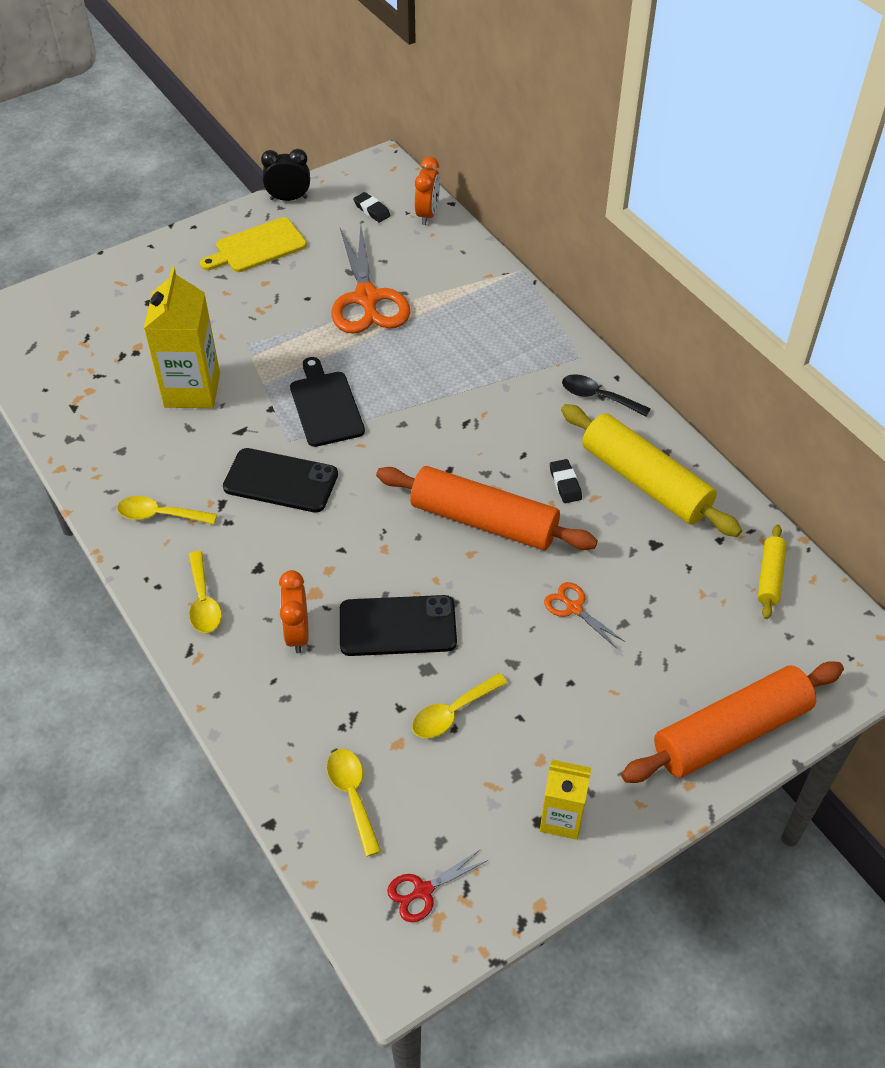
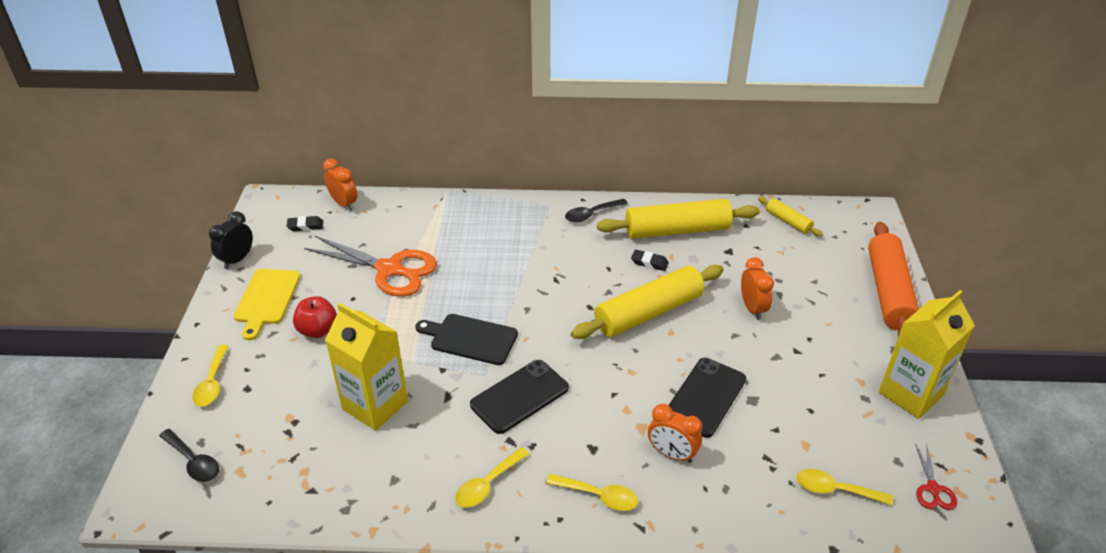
camera: 55 degrees left, 10 degrees down
(52, 322) = (193, 461): none -> black spoon
(248, 301) = (318, 330): none -> red apple
(452, 713) = (797, 404): yellow spoon -> yellow spoon (212, 383)
(484, 521) = (648, 312): orange rolling pin -> yellow rolling pin
(561, 818) = (910, 393): yellow carton -> yellow carton, size x1.68
(574, 608) = (752, 308): orange scissors -> orange clock

